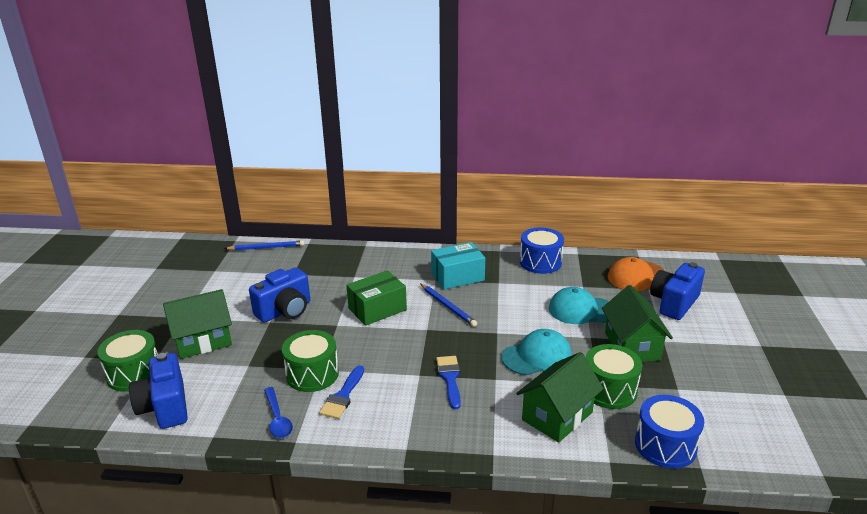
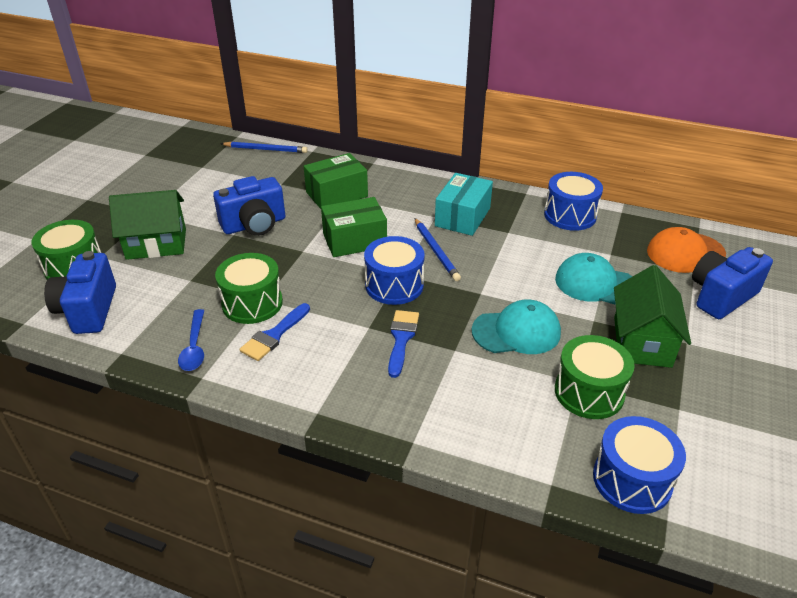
camera: 15 degrees right, 10 degrees up
(345, 275) = (337, 194): none -> green box
(425, 338) = (394, 285): none -> blue drum
(457, 277) = (462, 217): turquoise box -> turquoise box turned 60 degrees counterclockwise
(557, 416) = (510, 412): green house -> none

